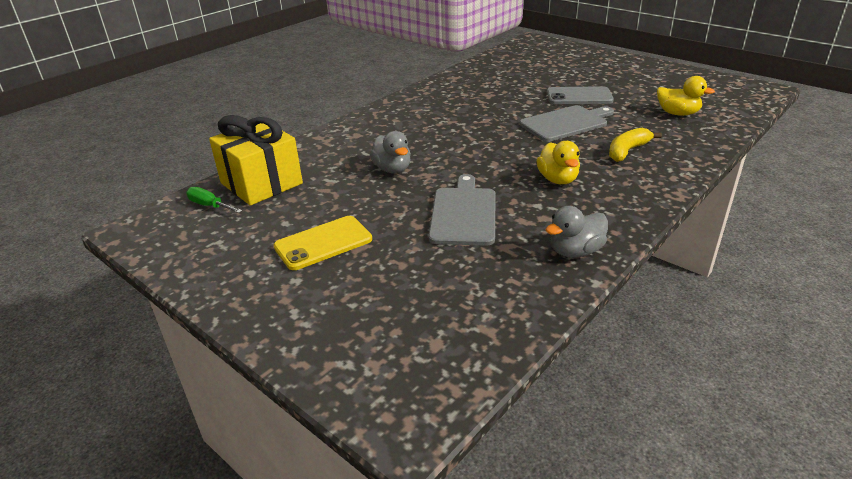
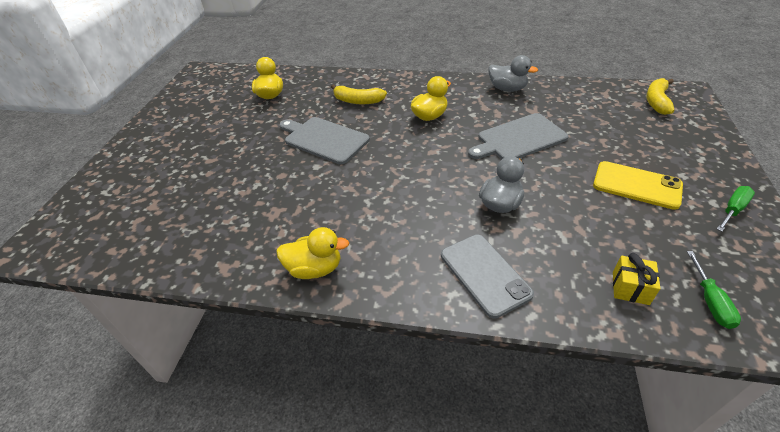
camera: 120 degrees left, 10 degrees up
(230, 276) = (732, 210): none -> green screwdriver
(261, 183) = (630, 288): yellow gift -> yellow gift, size x0.43
(420, 98) = (315, 268): none -> yellow duck
(420, 367) = (656, 101): none -> yellow banana
(579, 96) = (253, 149): grey phone -> grey phone (484, 274)

